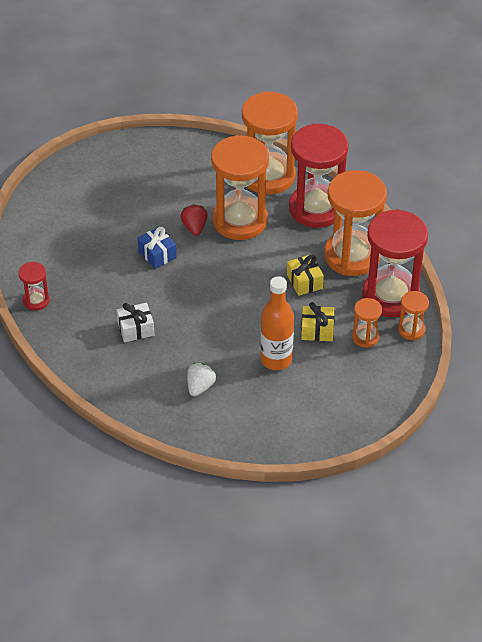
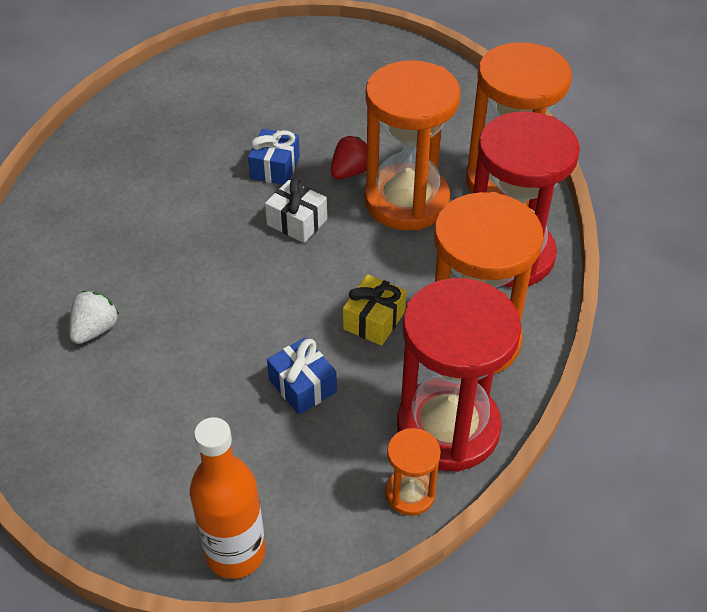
camera: 50 degrees right, 0 degrees up
(36, 300) = (109, 121): red hourglass -> none
(136, 329) = (139, 219): white gift -> white gift (297, 222)
(200, 387) = (95, 330): white strawberry -> white strawberry turned 45 degrees counterclockwise
(276, 359) = (209, 375): orange bottle -> orange bottle (235, 553)
(317, 330) = (302, 386): yellow gift -> blue gift
(365, 337) = (342, 447): orange hourglass -> none

